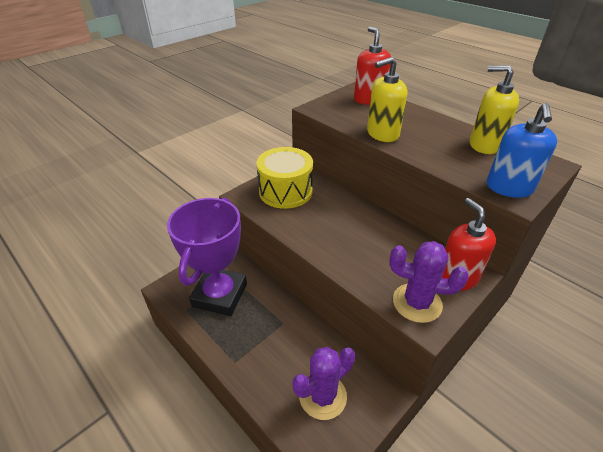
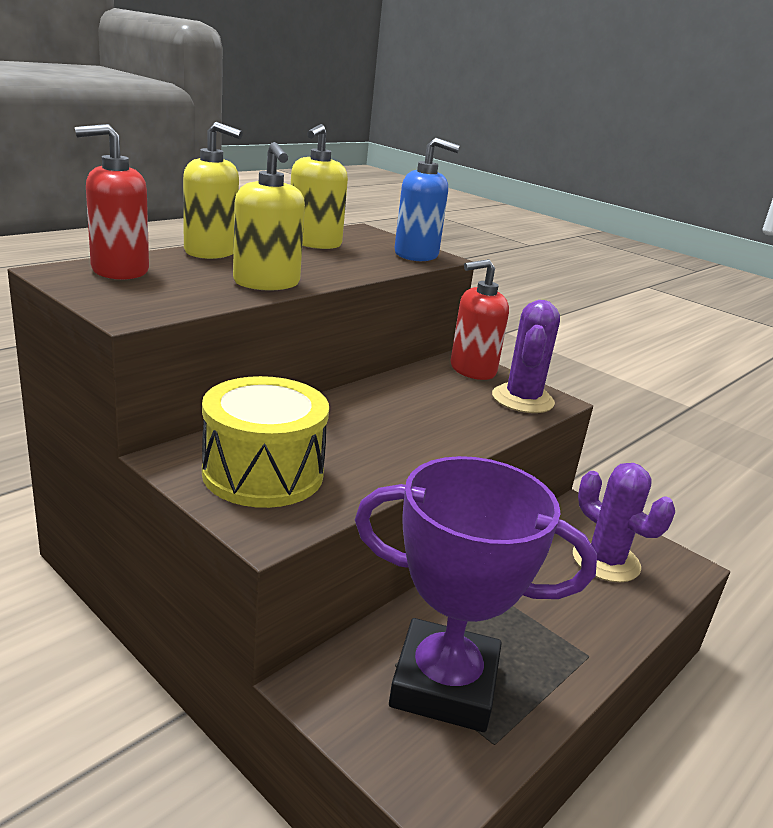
camera: 95 degrees left, 15 degrees down
(423, 116) = (211, 252): none -> yellow soap dispenser

